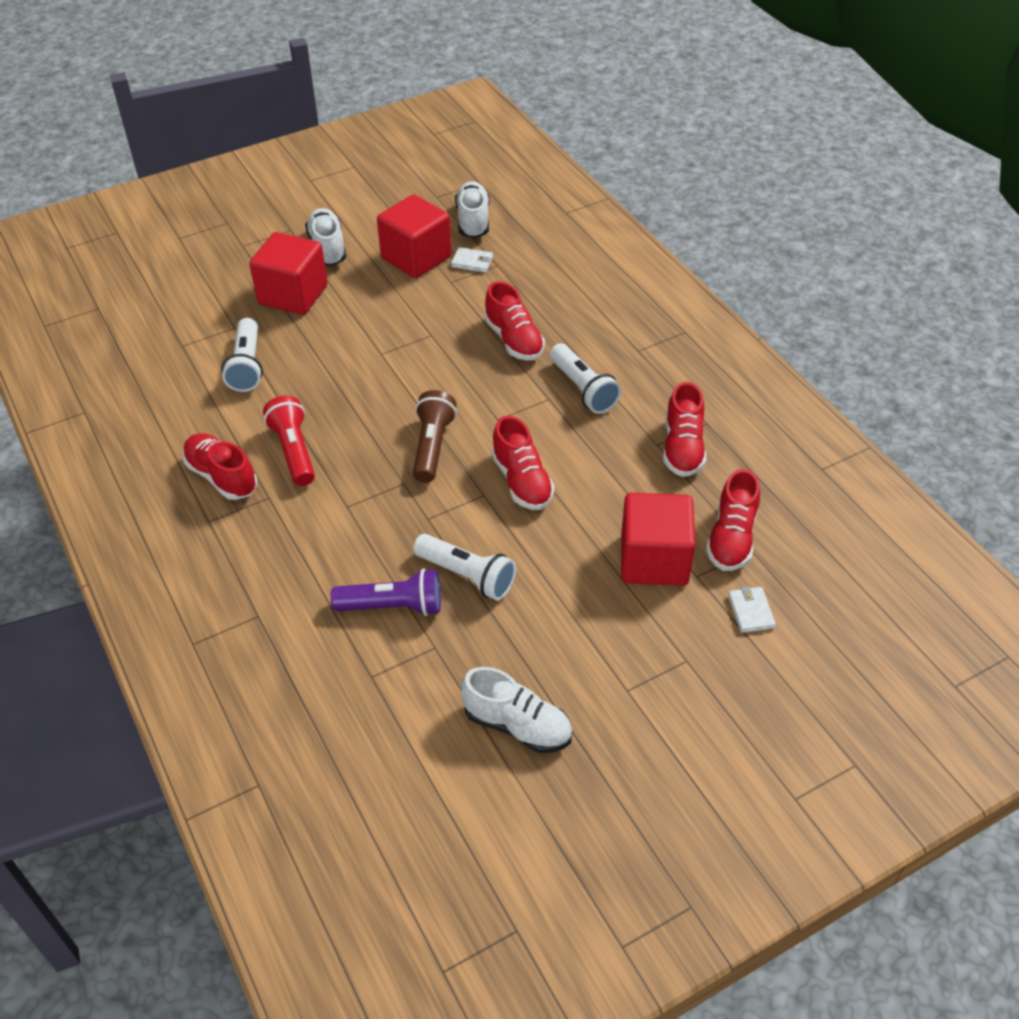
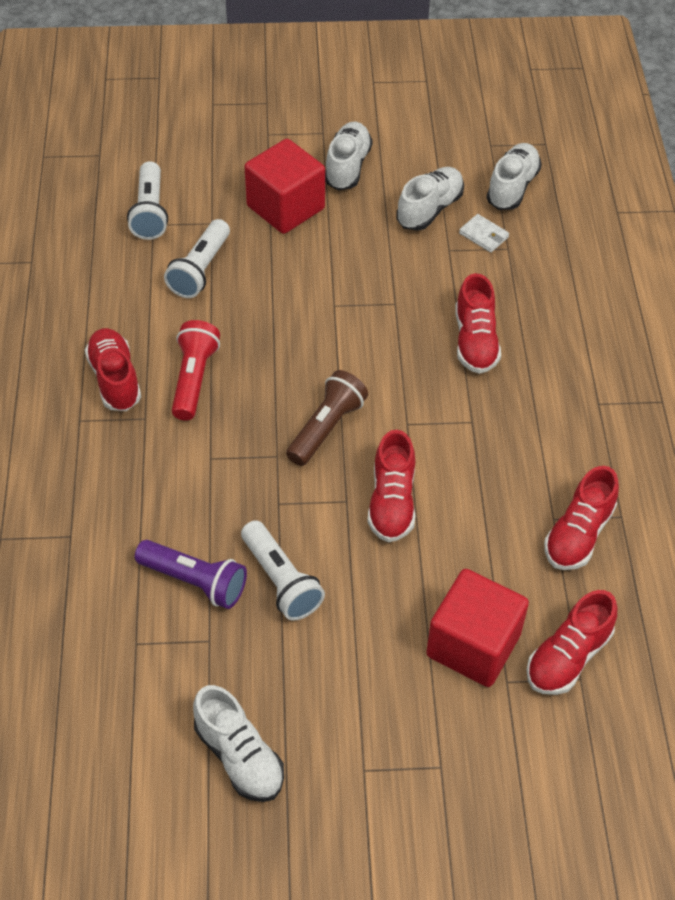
camera: 25 degrees right, 5 degrees up
(416, 257) = (429, 209): red cube -> white shoe
(583, 389) = (513, 425): white flashlight -> white flashlight (150, 212)
(751, 611) = (538, 745): white wallet -> none

